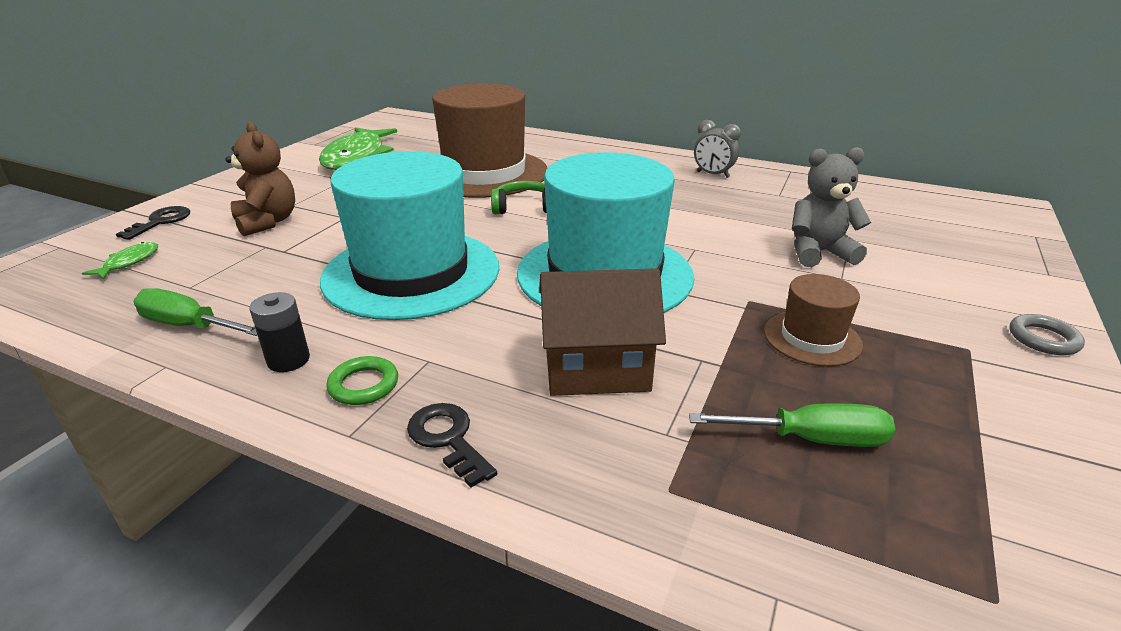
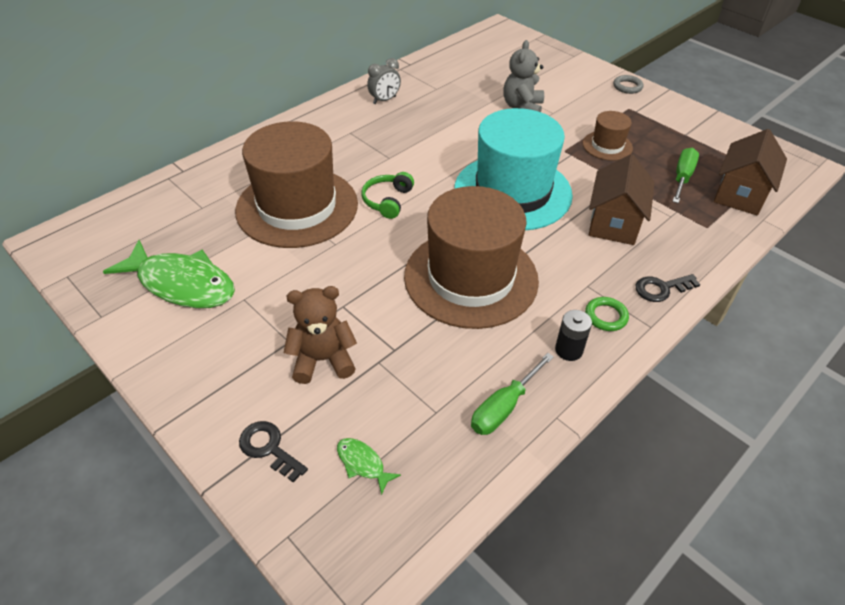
camera: 70 degrees left, 15 degrees up
(412, 273) = (471, 278): turquoise hat -> brown hat
(842, 543) = (740, 194): none -> brown house

